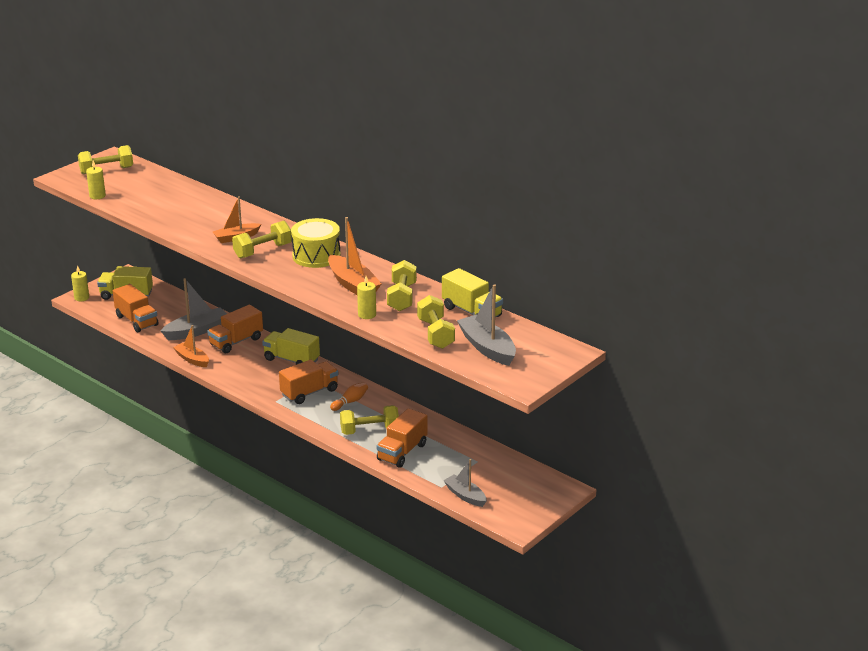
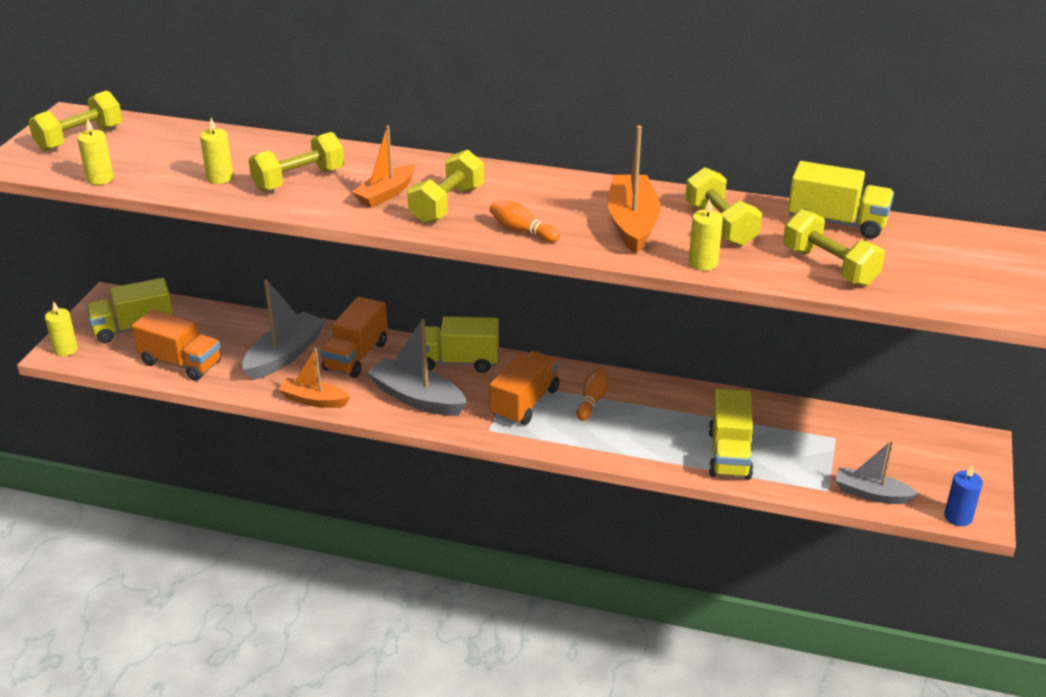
camera: 25 degrees left, 5 degrees up
(158, 209) = (220, 177): none -> yellow candle
(287, 274) = (522, 231): none -> orange bowling pin
(316, 256) = (533, 194): yellow drum -> none
(353, 284) = (632, 223): orange boat -> orange boat turned 120 degrees counterclockwise
(369, 430) = (657, 436): yellow dumbbell -> yellow dumbbell (299, 180)
(402, 452) = (729, 454): orange truck -> yellow truck
(487, 348) = (921, 269): grey boat -> grey boat (417, 398)
(505, 522) = (958, 517): none -> blue candle

